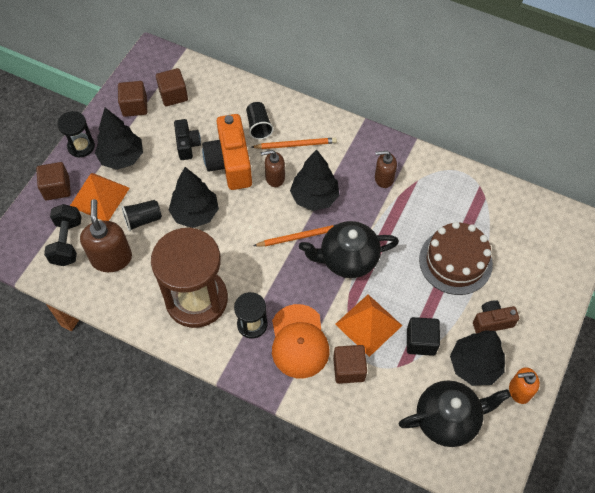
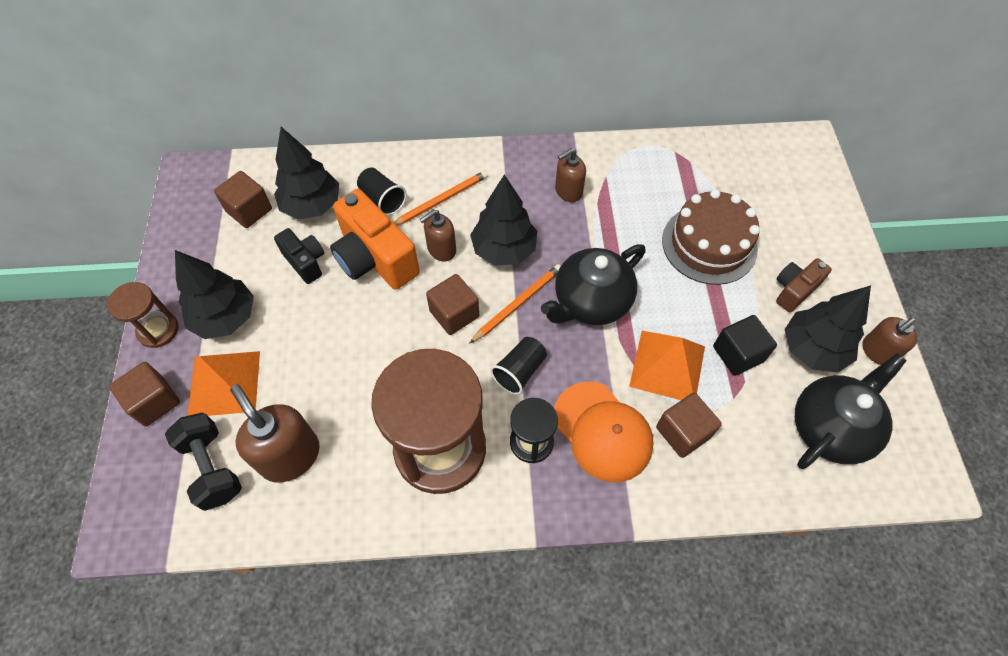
camera: 30 degrees left, 0 degrees up
(81, 146) = (158, 330): black hourglass -> brown hourglass
(134, 106) = (204, 246): brown cube -> brown cube (454, 314)
(143, 220) = (303, 383): black cup -> black cup (519, 371)
(195, 213) = (369, 341): black tree -> black tree (312, 206)
(519, 391) = (877, 352): orange soap dispenser -> brown soap dispenser

